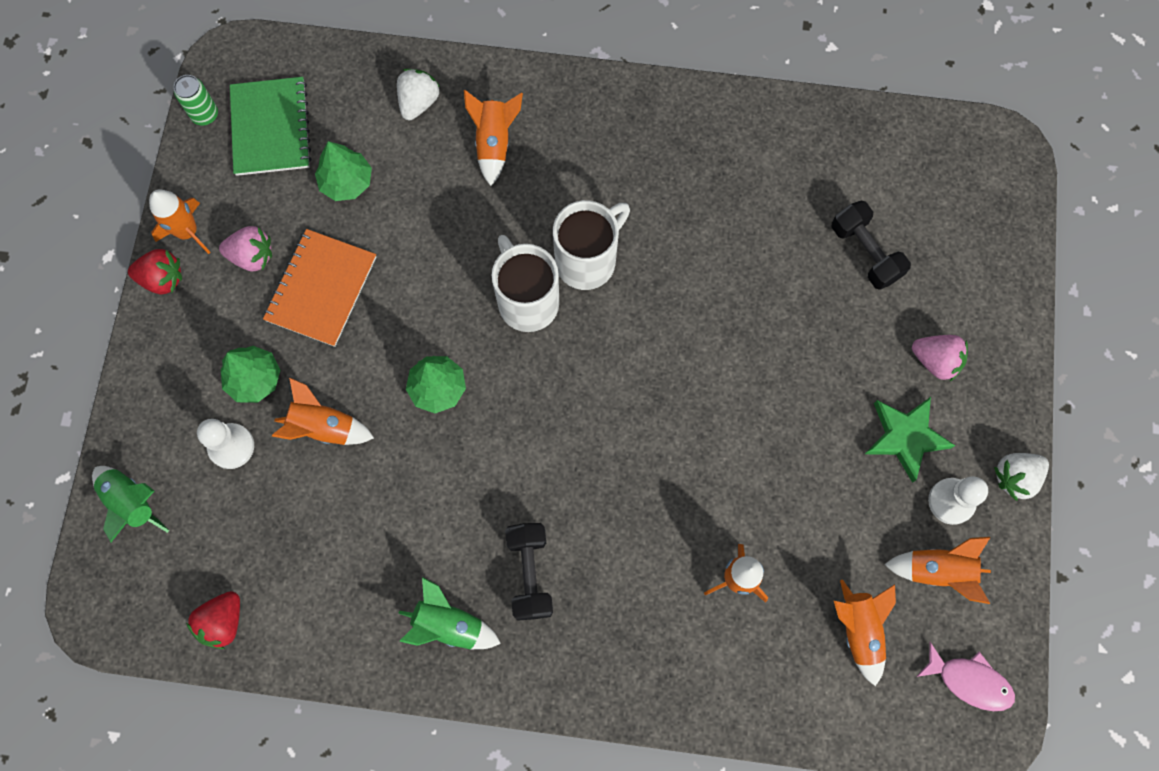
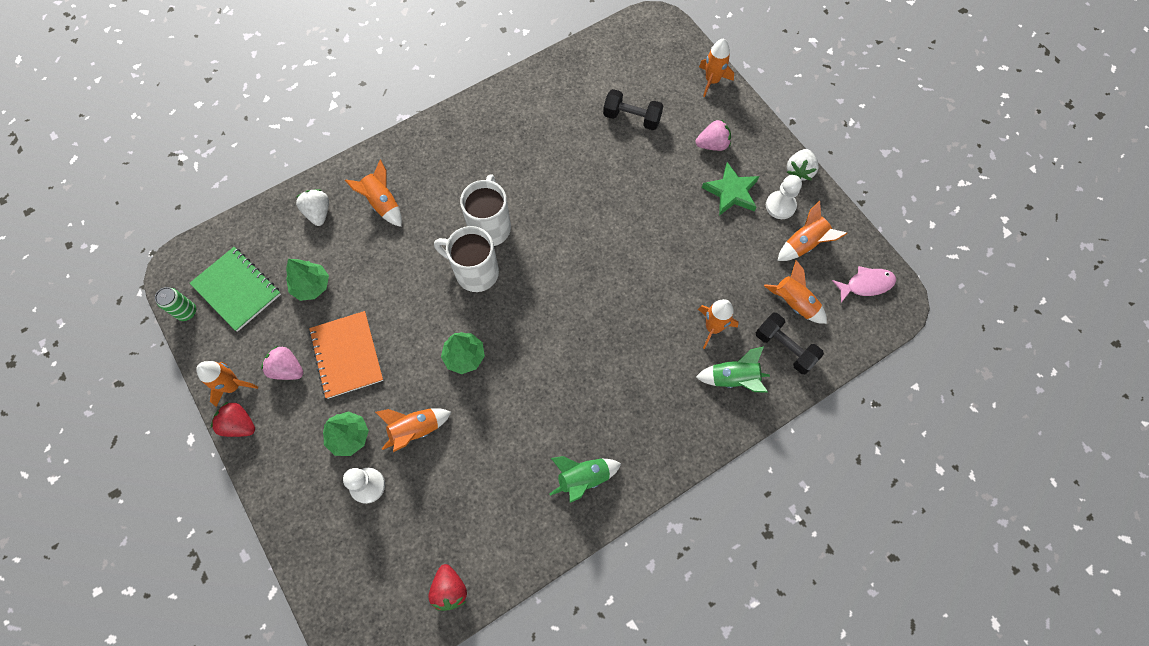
camera: 40 degrees left, 5 degrees down
(132, 503) = (332, 568): green rocket -> green rocket (733, 379)
(162, 279) = (239, 424): red strawberry -> red strawberry turned 120 degrees counterclockwise
(252, 256) = (287, 369): pink strawberry -> pink strawberry turned 120 degrees counterclockwise
(530, 573) = (603, 413): black dumbbell -> black dumbbell (784, 348)
(1009, 279) = (712, 81): none -> orange rocket

